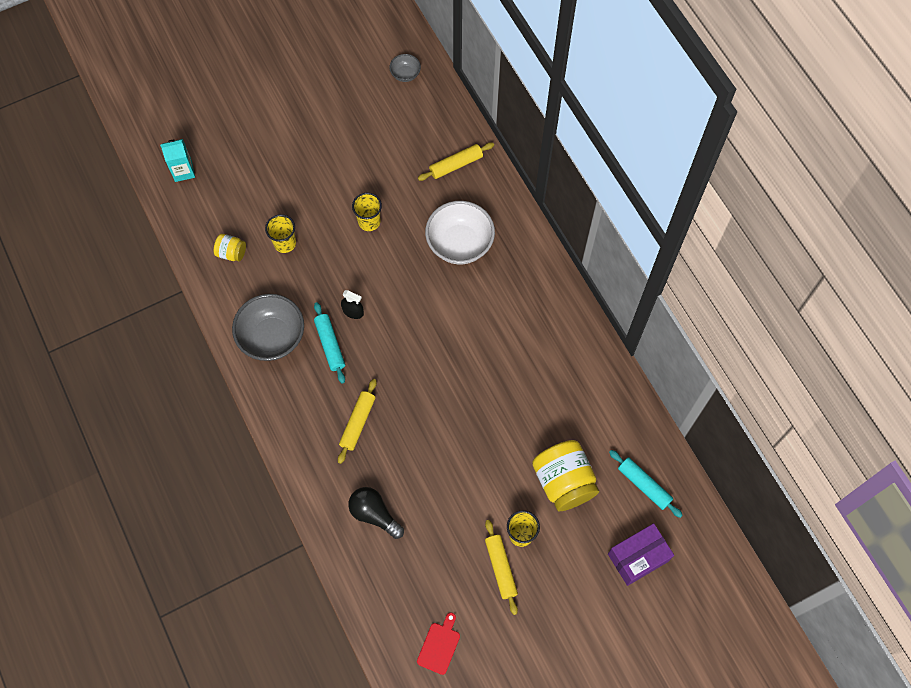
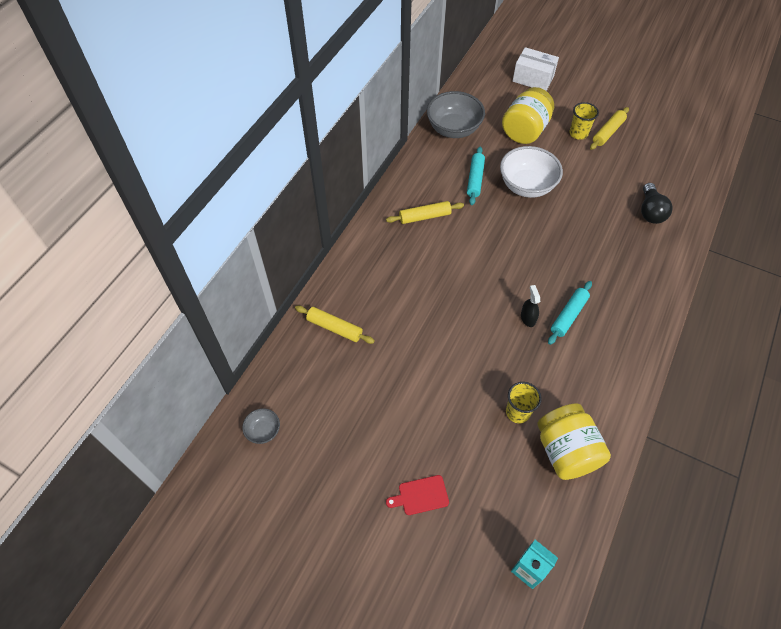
camera: 125 degrees left, 10 degrees down
(231, 253) = (566, 451): yellow jar -> yellow jar, size x2.01
(272, 337) = (603, 361): grey bowl -> grey bowl (453, 129)
(358, 423) = (604, 259): yellow rolling pin -> yellow rolling pin (425, 216)
(369, 222) = (441, 359): yellow cup -> none
(439, 646) = (682, 136): red cutting board -> red cutting board (420, 495)
(459, 244) = (406, 281): white bowl -> white bowl (526, 186)
(638, 557) = (533, 78): purple box -> white box
(644, 485) = (488, 95): turquoise rolling pin -> turquoise rolling pin (475, 179)

